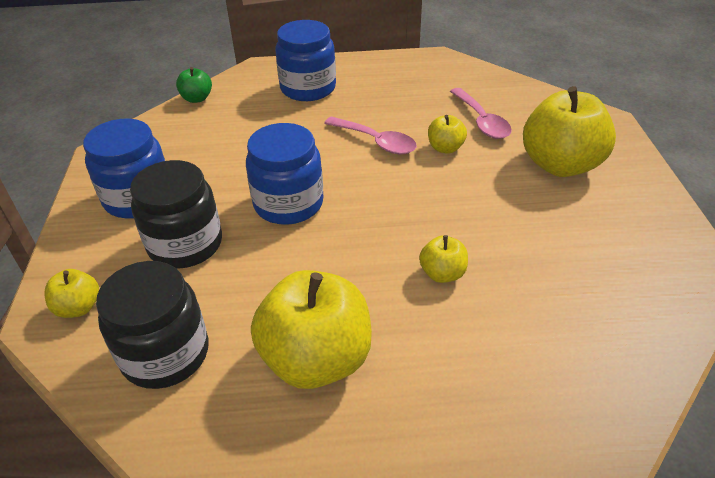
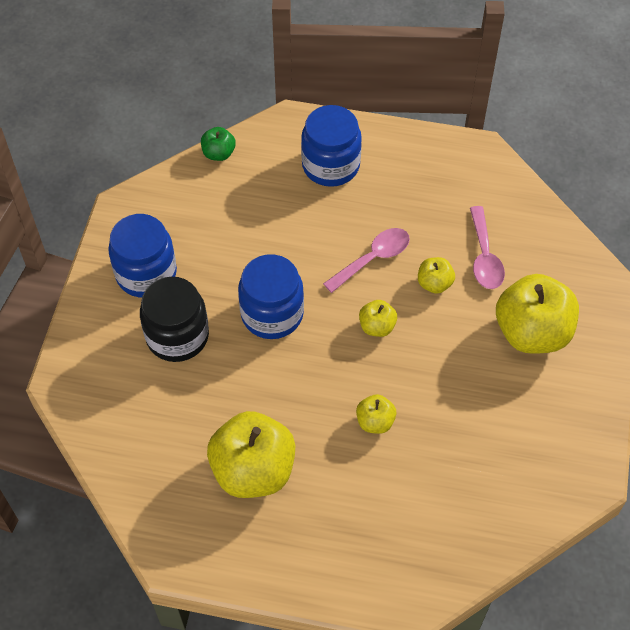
camera: 15 degrees right, 15 degrees up
(79, 307) = (88, 377): yellow apple -> yellow apple (377, 326)
(165, 354) = (146, 436): black jar -> none
(376, 142) = (373, 258): pink spoon -> pink spoon turned 90 degrees counterclockwise

